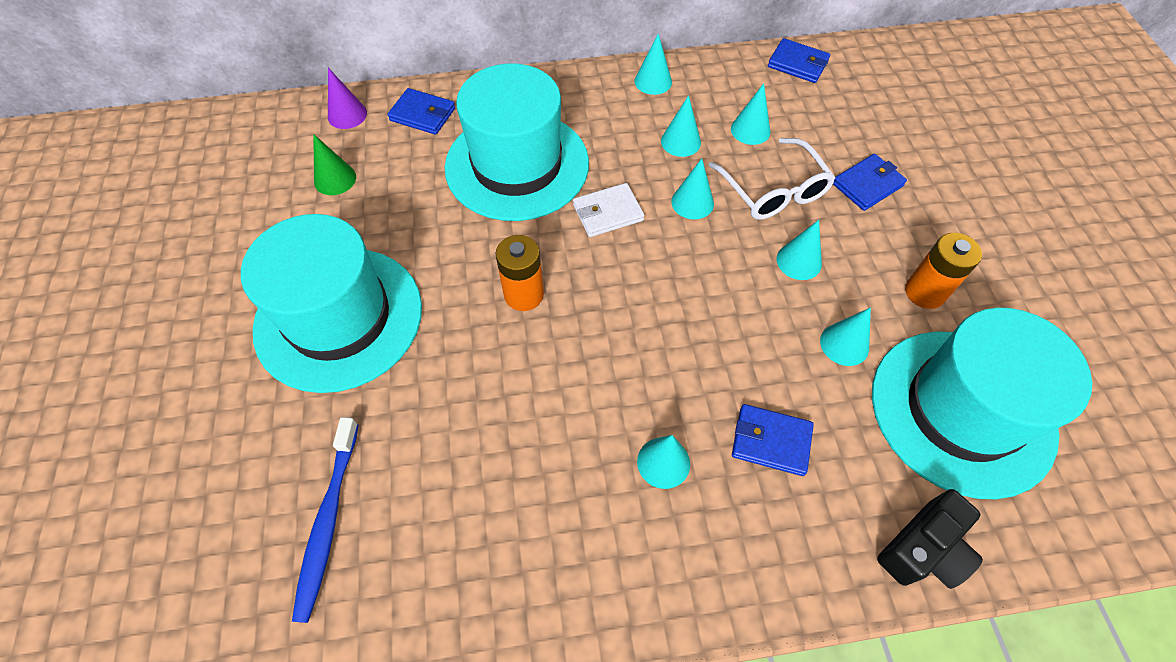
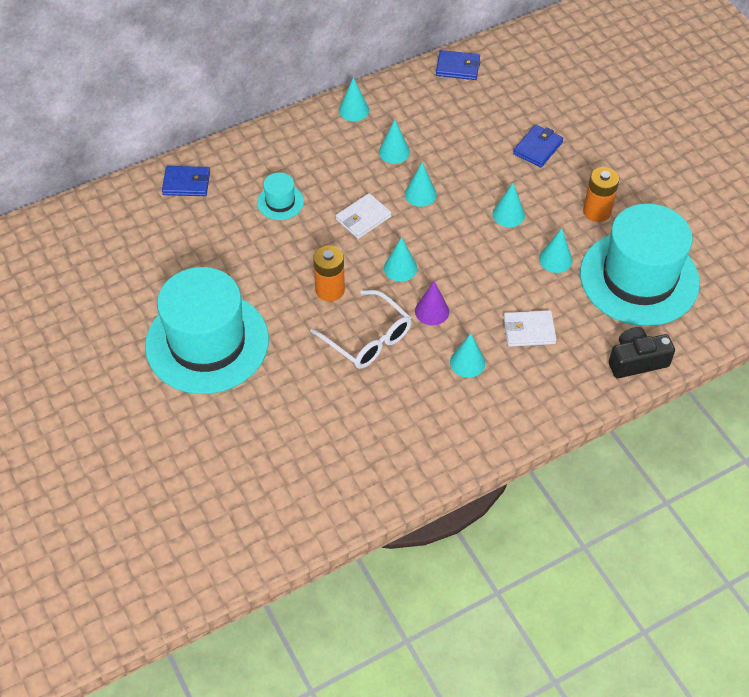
camera: 20 degrees left, 5 degrees down
(328, 522) = (272, 460): blue toothbrush -> none
(335, 179) = (146, 250): green cone -> none
(347, 115) = (126, 199): purple cone -> purple cone (432, 311)
(517, 165) = (280, 202): turquoise hat -> turquoise hat, size x0.41
(750, 130) = (441, 129): turquoise cone -> turquoise cone (400, 268)
(771, 441) = (529, 330): blue wallet -> white wallet
(774, 191) = (474, 170): white glasses -> white glasses (368, 339)
(923, 549) = (636, 361): black camera -> black camera turned 135 degrees counterclockwise

